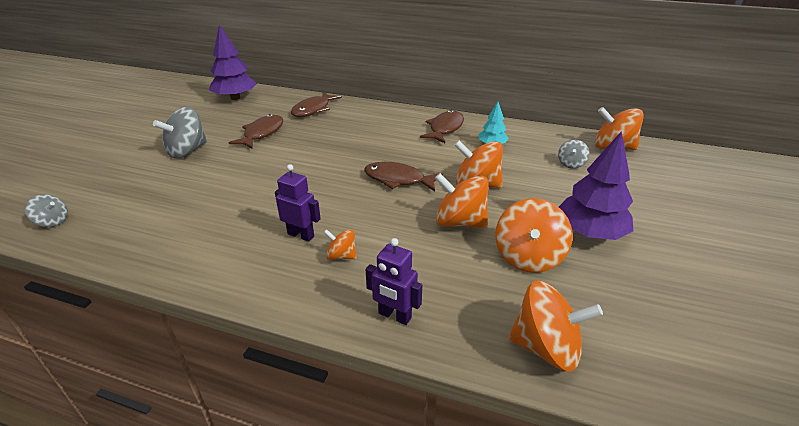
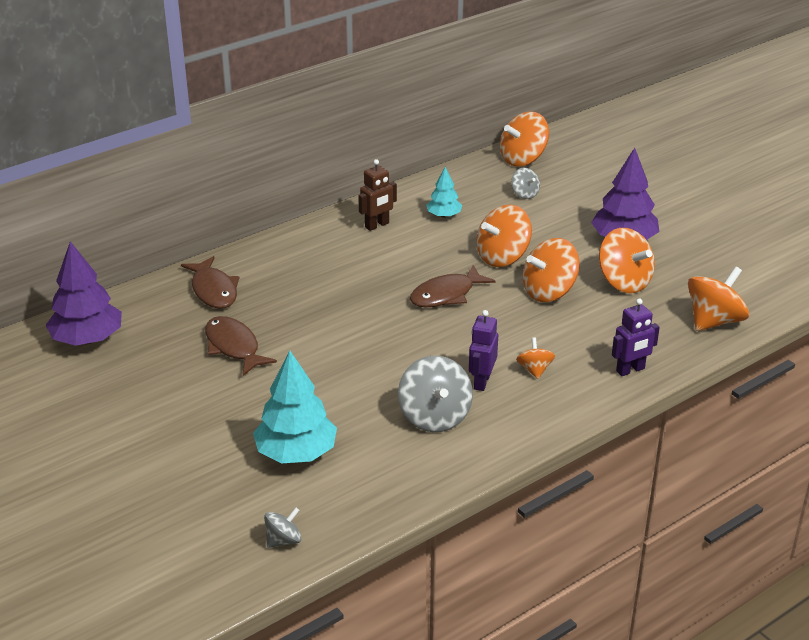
camera: 55 degrees left, 0 degrees up
(159, 191) = (296, 453): none -> turquoise tree
(187, 151) = (214, 414): grey spinning top -> grey spinning top (434, 417)
(301, 235) = (481, 381): purple robot -> purple robot turned 45 degrees counterclockwise
(341, 256) = (534, 370): orange spinning top -> orange spinning top turned 120 degrees clockwise
(445, 128) = (377, 225): brown fish -> brown robot

